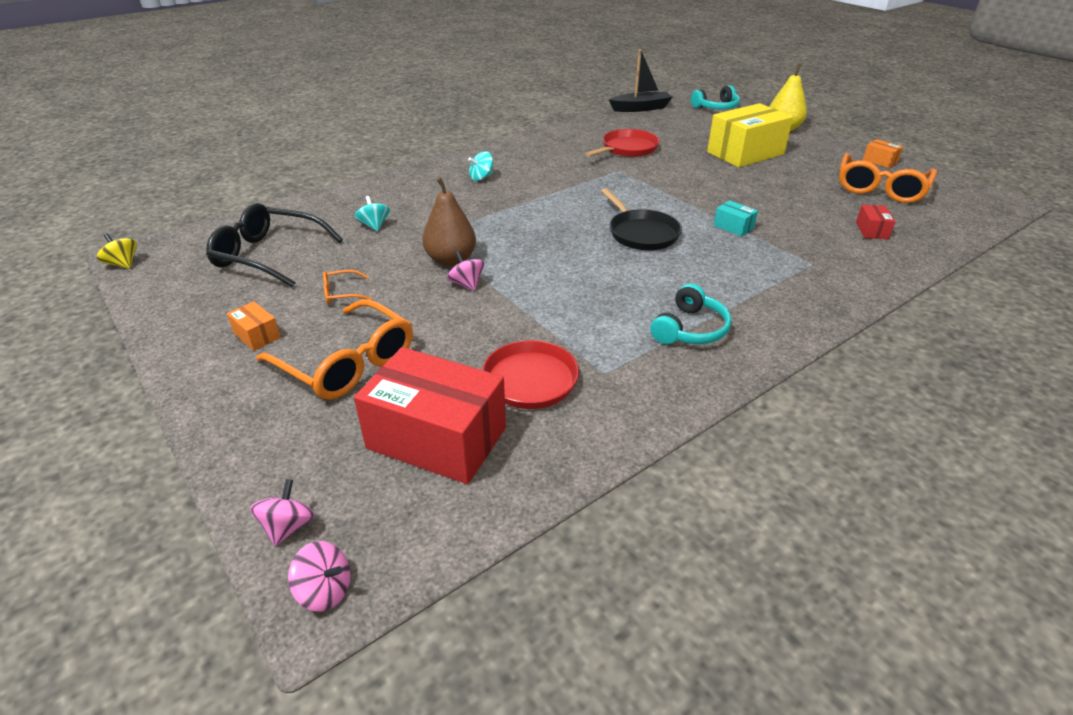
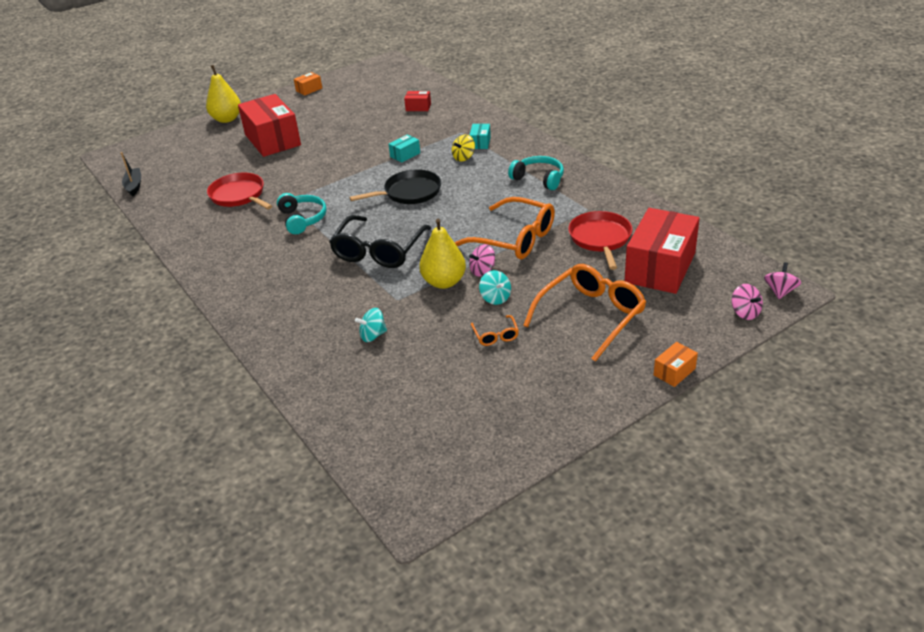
camera: 85 degrees left, 0 degrees up
(123, 264) = (434, 511): yellow spinning top -> yellow spinning top (463, 157)
(257, 335) = (560, 372): orange box -> orange box (674, 372)
(269, 255) = (425, 396): black glasses -> black glasses (379, 250)
(288, 526) = (745, 312): pink spinning top -> pink spinning top turned 135 degrees counterclockwise
(451, 260) = (444, 282): brown pear -> yellow pear
(481, 177) = (278, 278): turquoise spinning top -> turquoise spinning top (495, 298)
(641, 108) = (134, 186): black boat -> black boat, size x0.66
(716, 107) = (156, 145): turquoise headphones -> turquoise headphones (302, 219)
(745, 153) = (272, 140): yellow box -> red box
(785, 279) = (480, 143): none -> turquoise box
(880, 188) = (355, 96): orange glasses -> orange glasses (514, 239)

